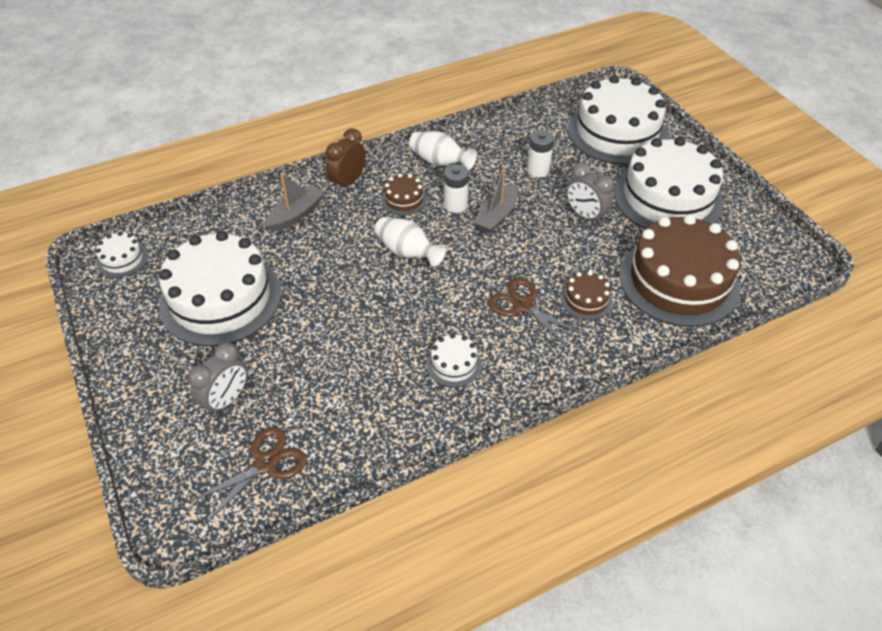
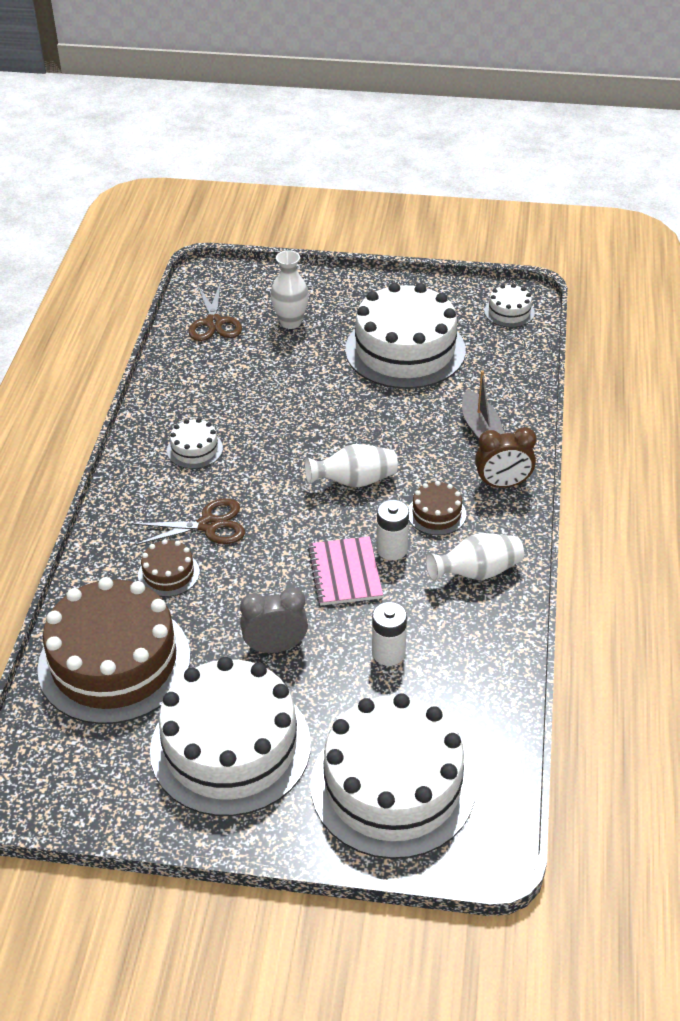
camera: 125 degrees right, 5 degrees down
(226, 400) = (290, 322): grey clock -> white vase
(348, 182) = (502, 484): brown clock -> brown clock turned 105 degrees clockwise
(497, 216) = (345, 573): grey boat -> pink notebook

